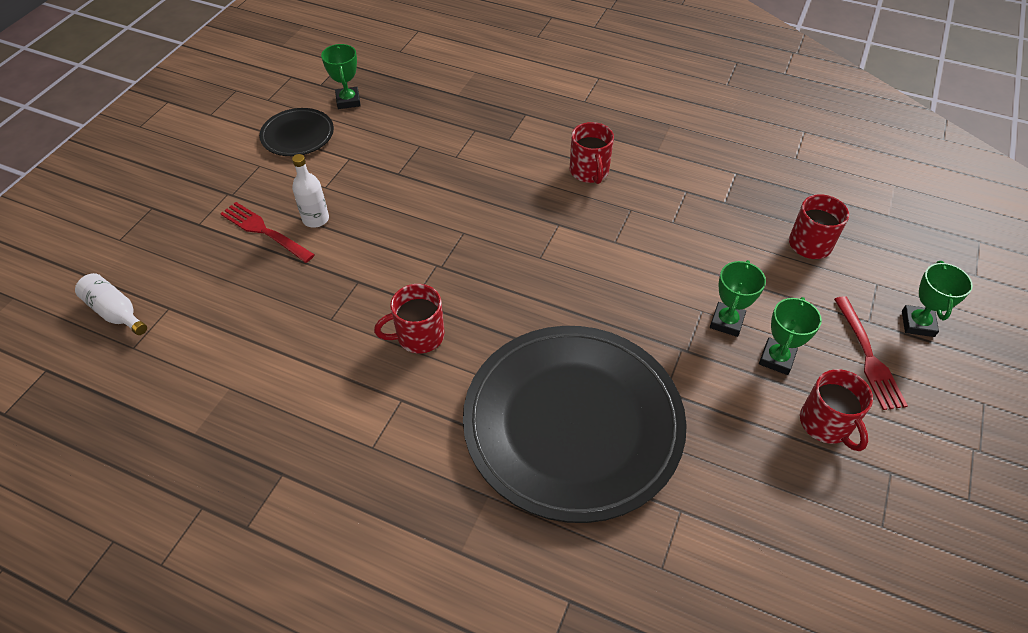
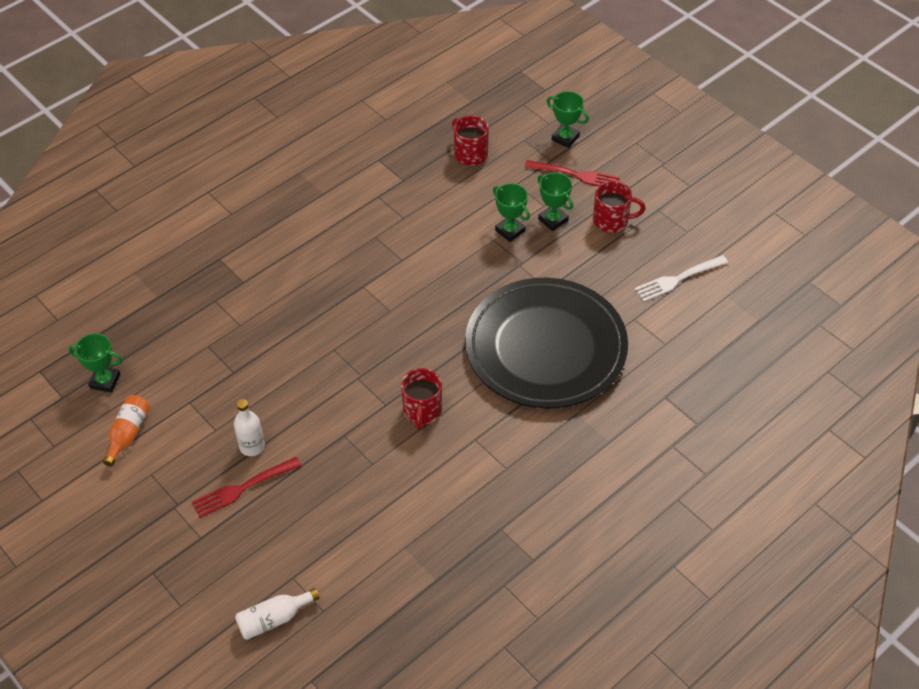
camera: 65 degrees left, 0 degrees up
(297, 135) = (128, 434): black plate -> orange bottle
(589, 172) = (318, 244): red mug -> none
(786, 544) = (678, 279): none -> white fork

